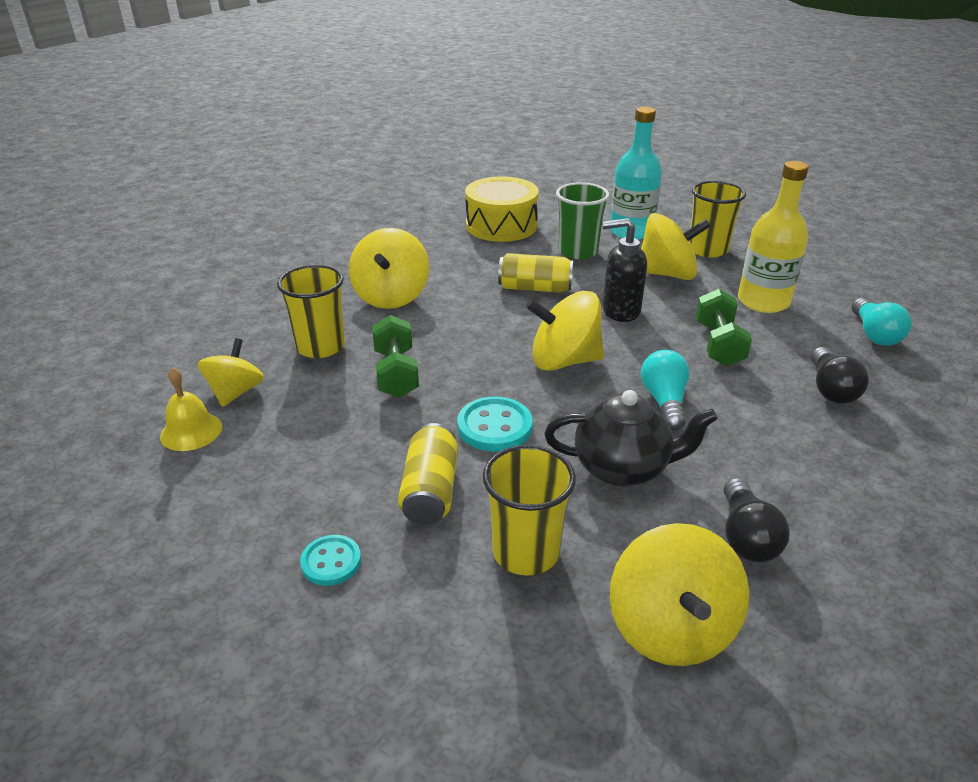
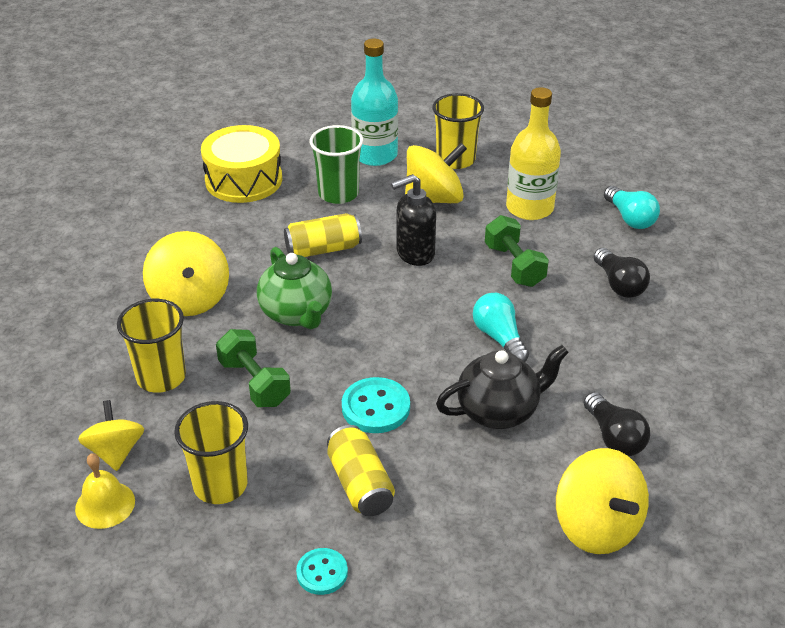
camera: 25 degrees left, 5 degrees up
(475, 330) = (296, 314): none -> green teapot
(525, 552) = (466, 508): yellow cup -> yellow cup (220, 485)
(564, 361) = (395, 322): yellow spinning top -> none

